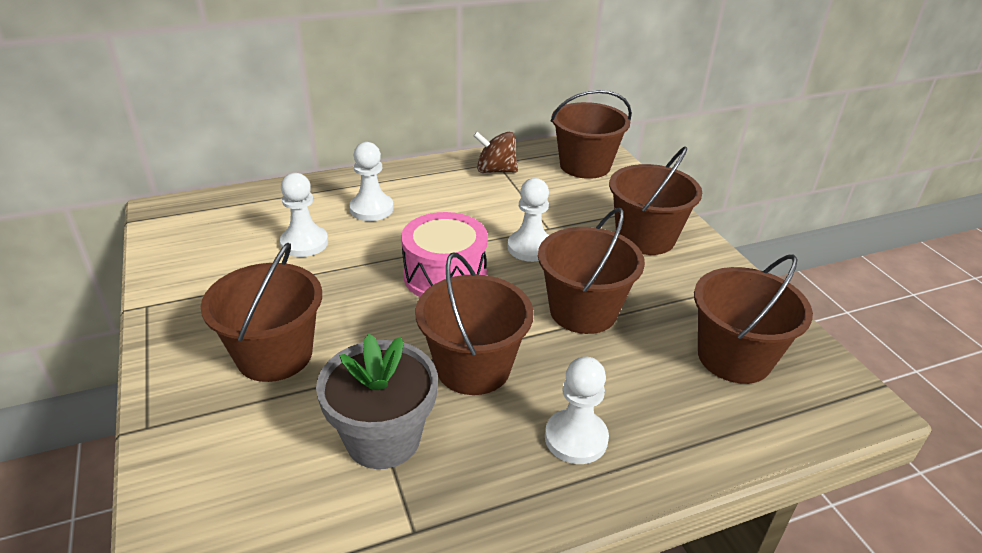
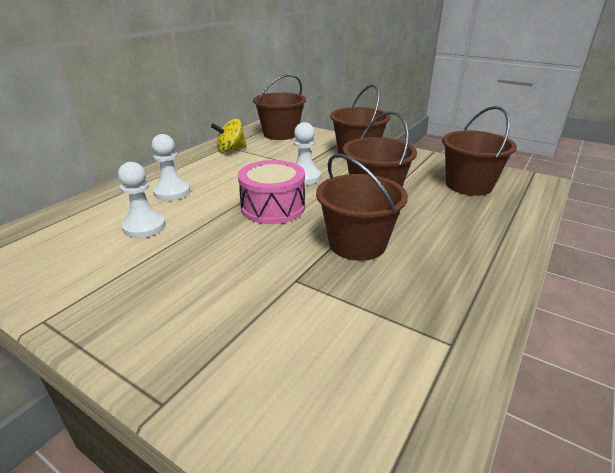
camera: 35 degrees left, 5 degrees down
(274, 355) = (213, 299): brown bucket -> none
(383, 438) = (360, 306): grey flower pot -> none
(495, 170) = (230, 150): brown spinning top -> yellow spinning top
(576, 438) = (458, 250): white pawn -> none

